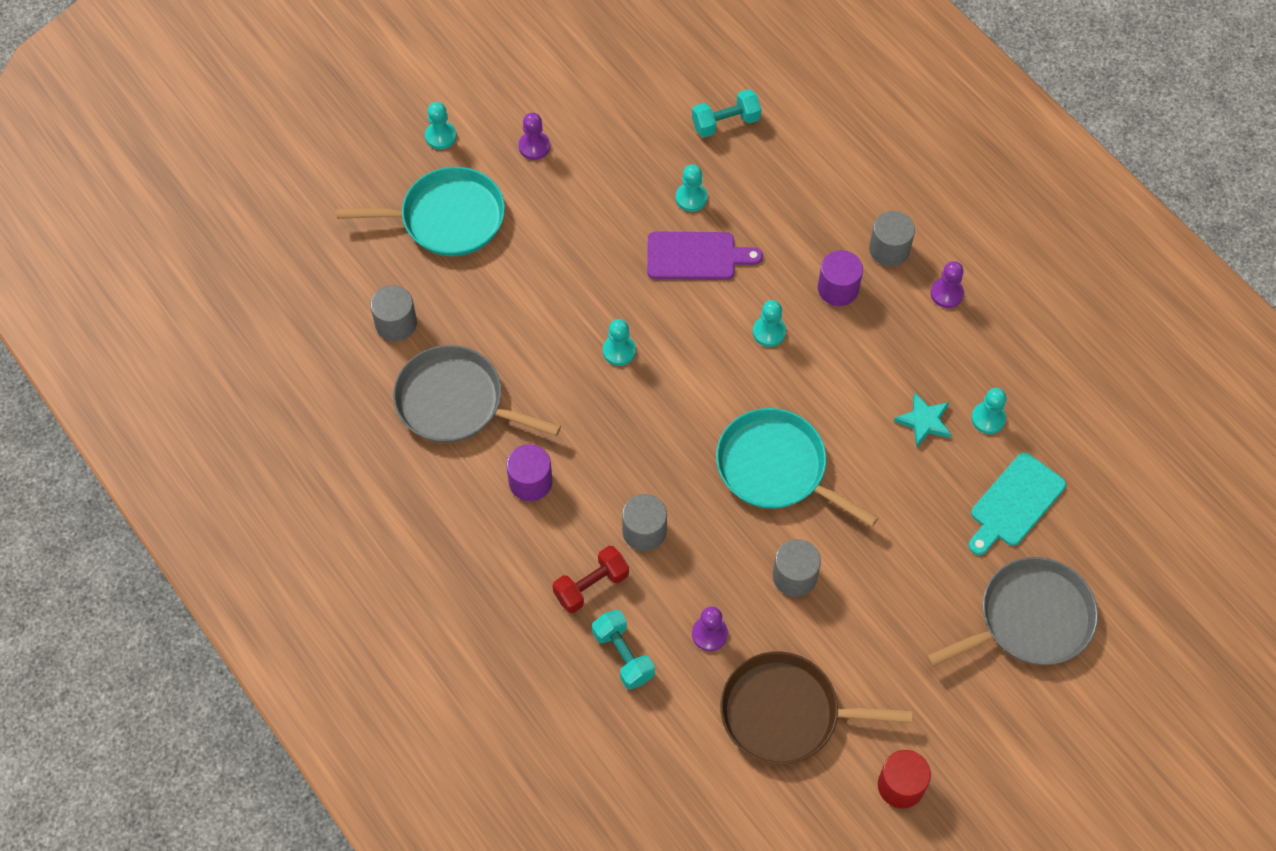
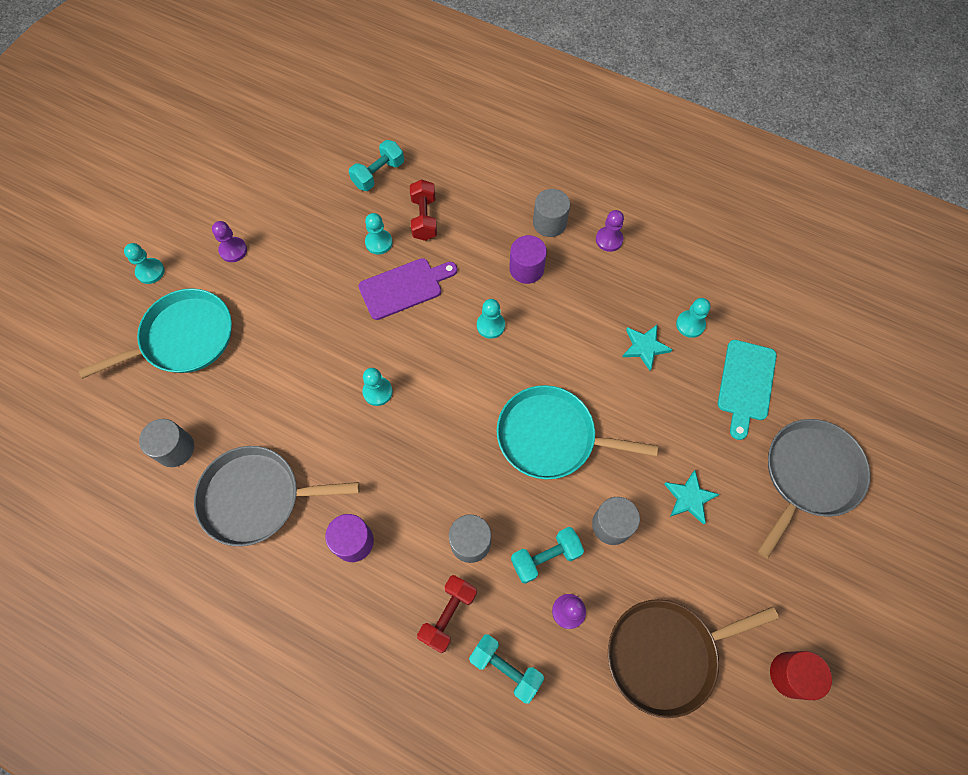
camera: 25 degrees left, 5 degrees up
(712, 577) = (545, 557): none -> turquoise dumbbell
(752, 191) = (424, 218): none -> red dumbbell
(889, 586) = (689, 498): none -> turquoise star

